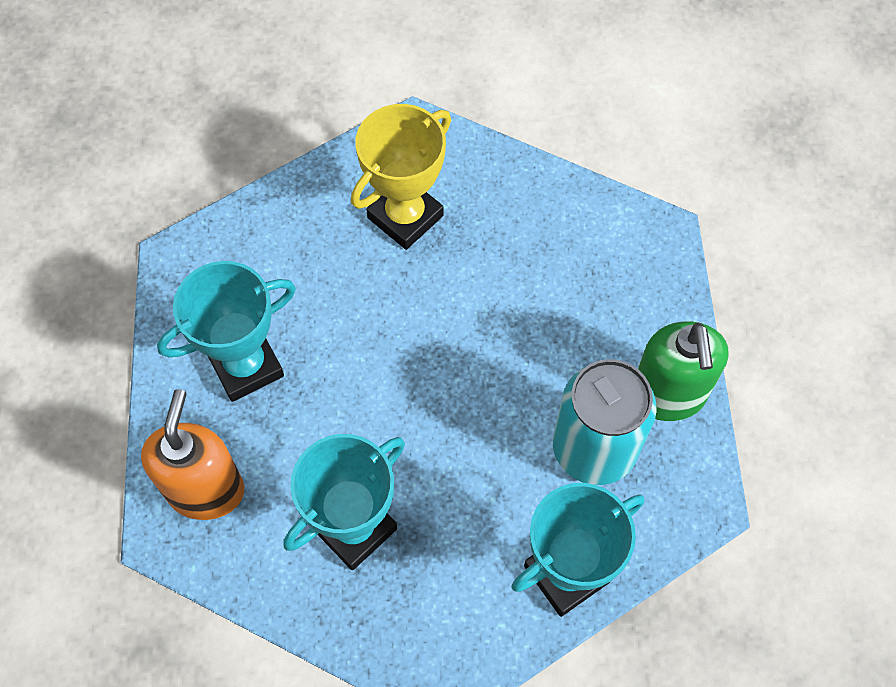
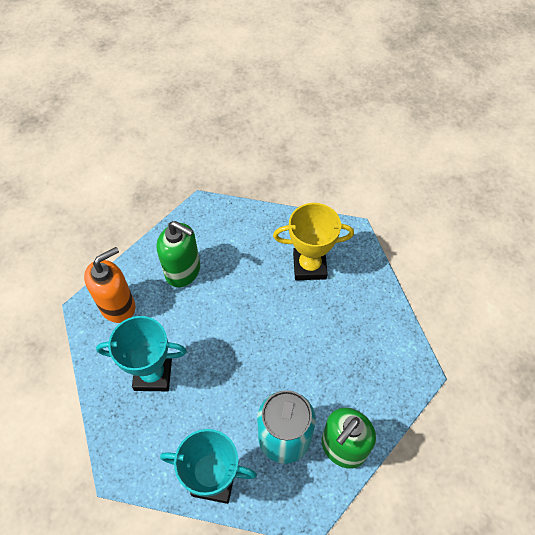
camera: 45 degrees right, 5 degrees down
(246, 366) = (183, 271): turquoise trophy -> green soap dispenser

